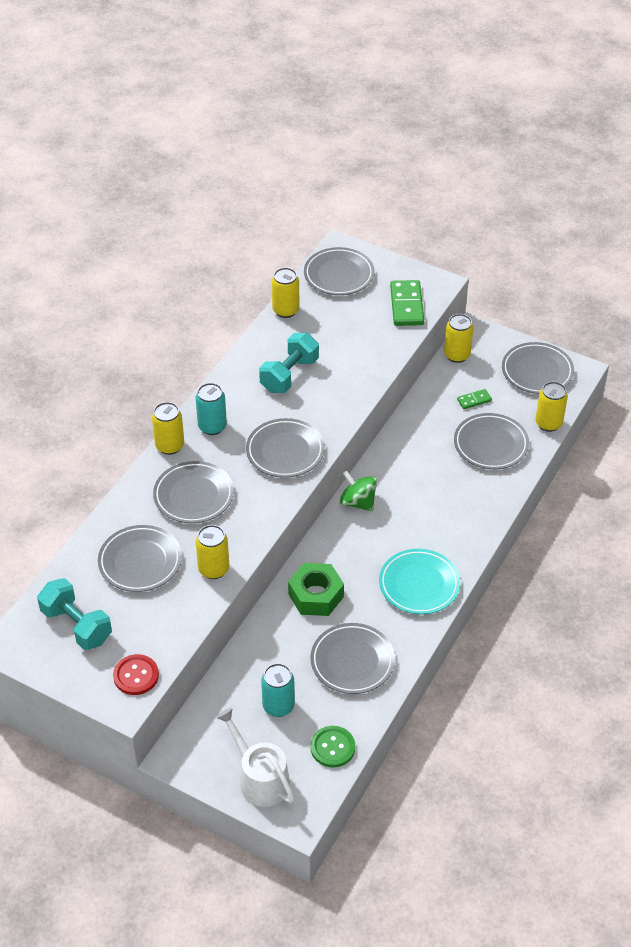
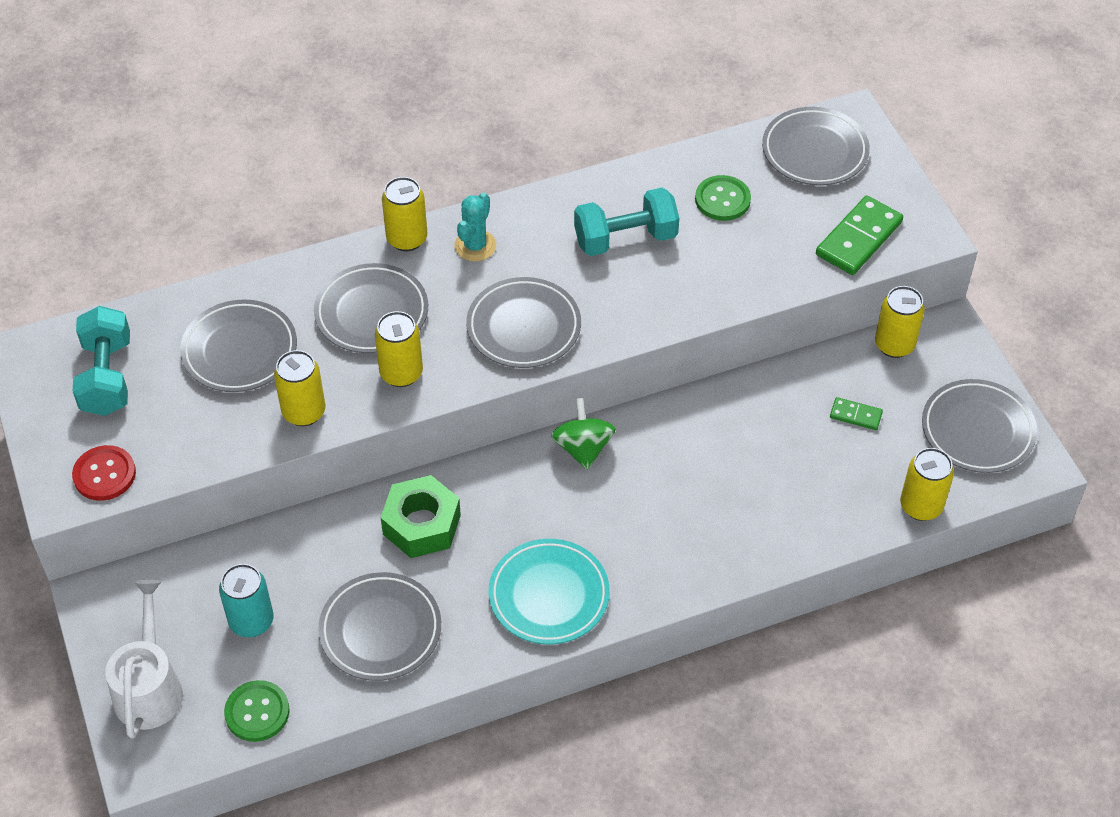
camera: 40 degrees right, 5 degrees up
(212, 426) = (475, 246): turquoise can -> turquoise cactus
(286, 310) = (704, 158): yellow can -> yellow can (401, 373)
(318, 326) = (722, 200): none -> green button
(490, 444) = (817, 484): grey plate -> none

